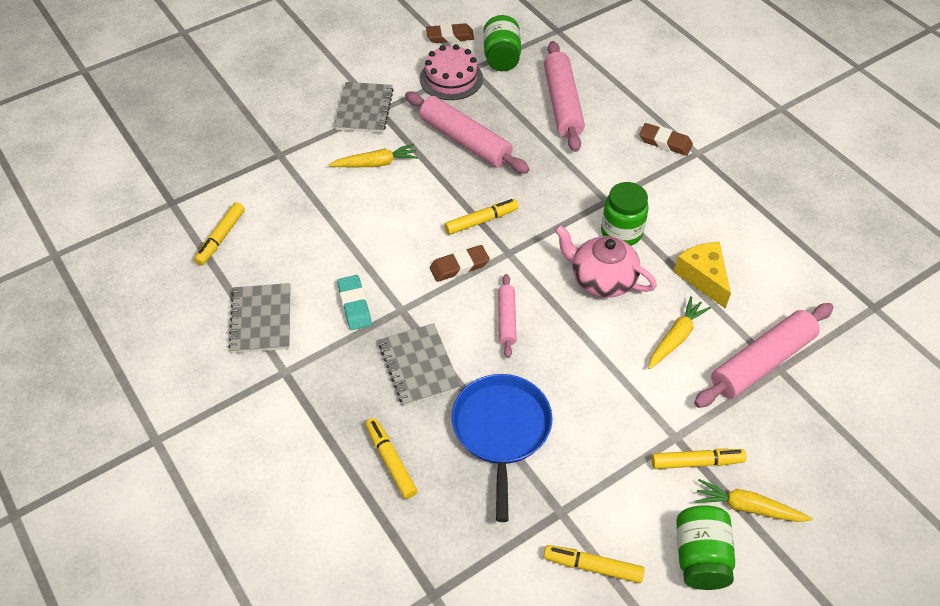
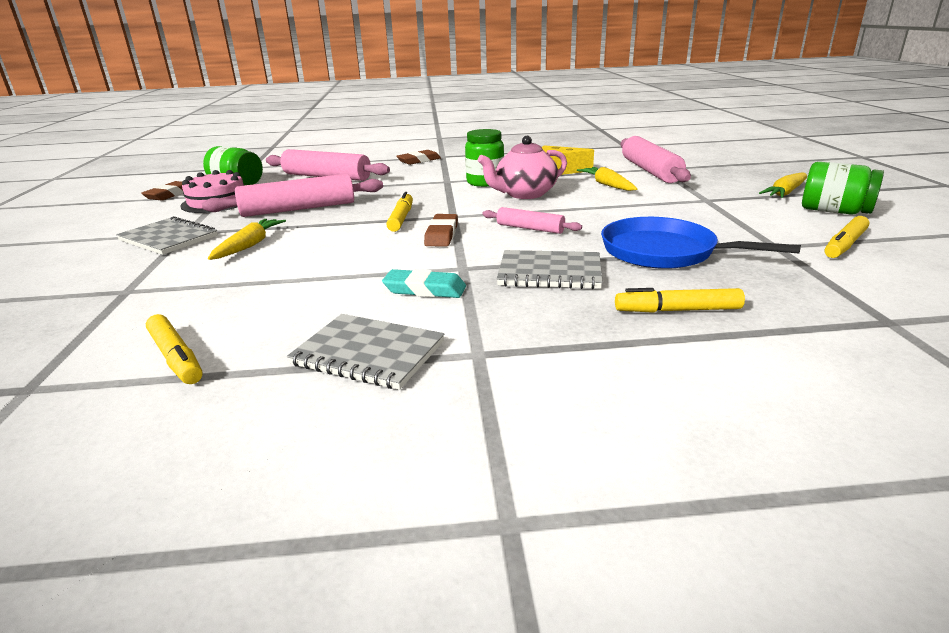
camera: 60 degrees left, 25 degrees down
(696, 462) = (735, 198): yellow marker -> none

